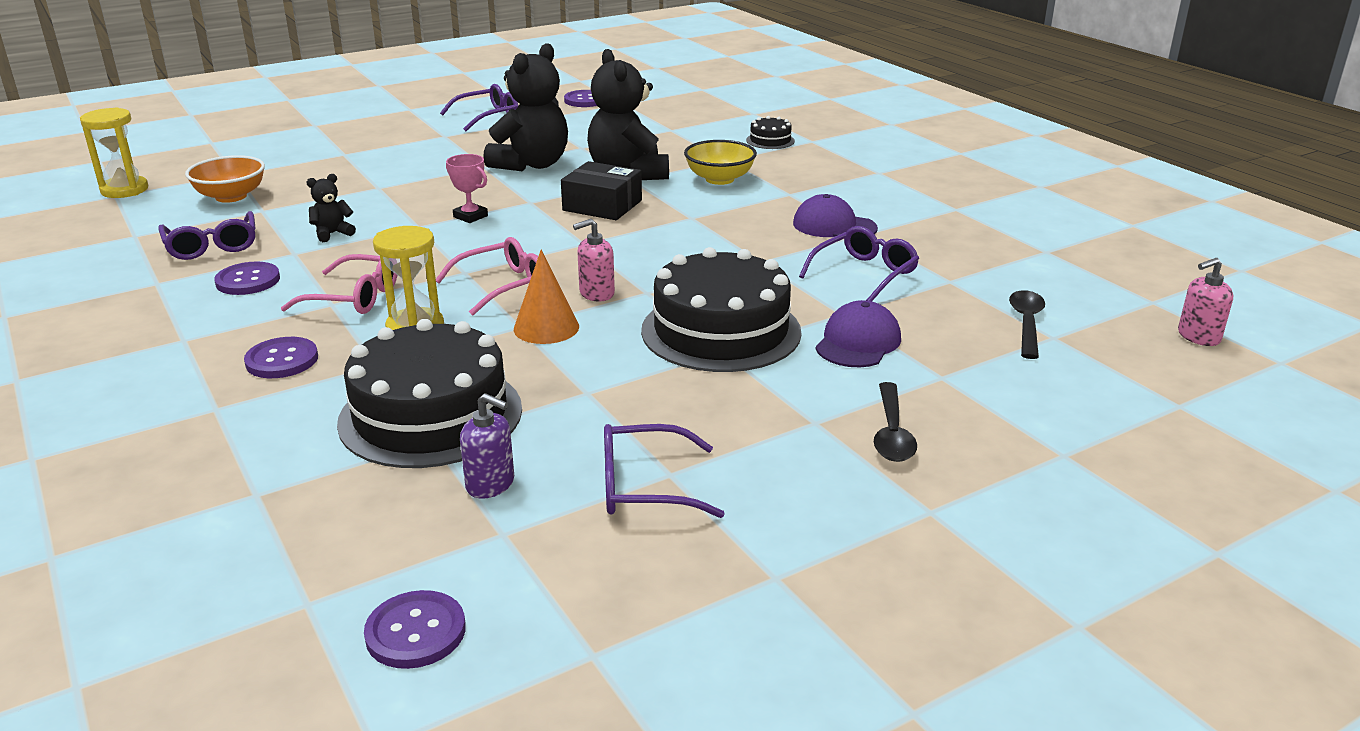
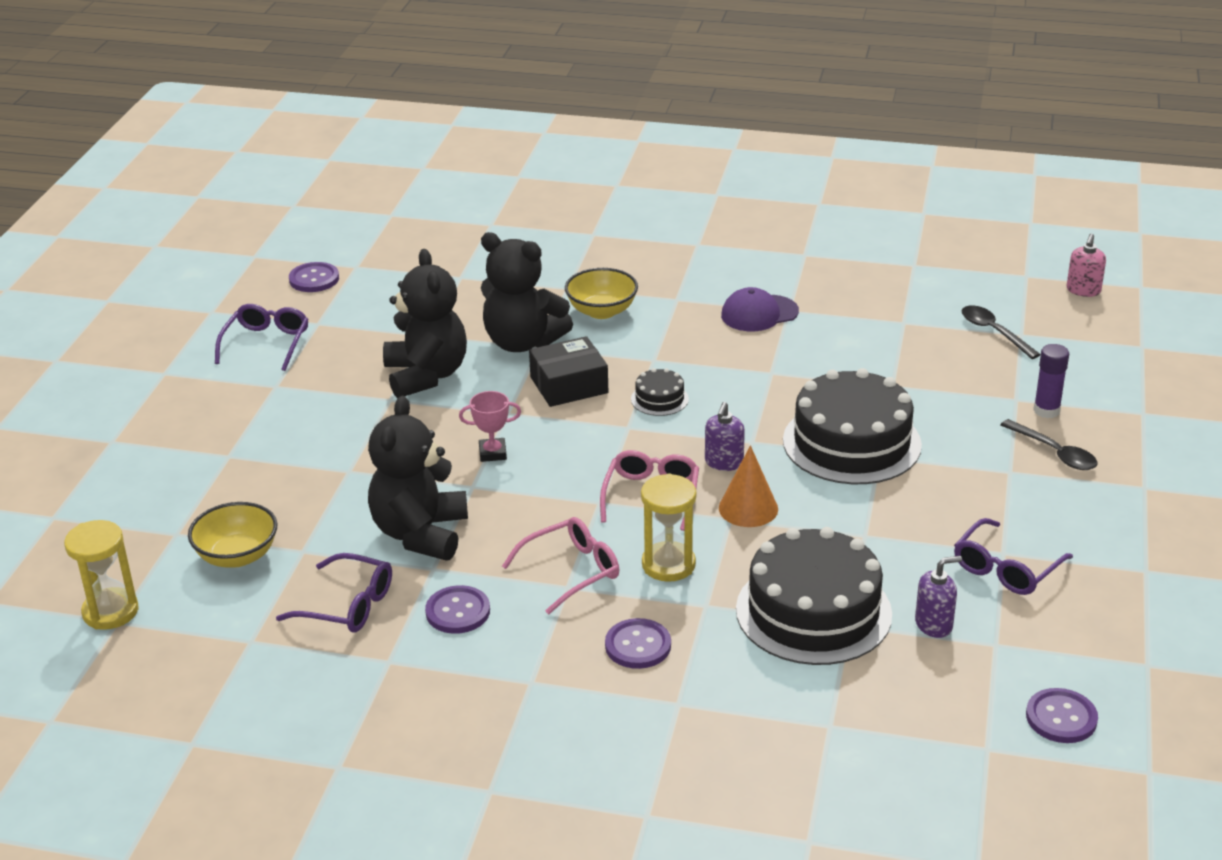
camera: 45 degrees left, 5 degrees up
(231, 196) = (237, 556): orange bowl -> yellow bowl
(332, 234) = (420, 534): black teddy bear -> black teddy bear, size x2.27
(596, 293) = (724, 462): pink soap dispenser -> purple soap dispenser
(770, 140) = (562, 250): black cake -> black cake (659, 399)
(858, 342) = (936, 402): purple cap -> none
(864, 274) = (849, 346): purple glasses -> none
(955, 400) = (1046, 410): none -> purple glue stick

